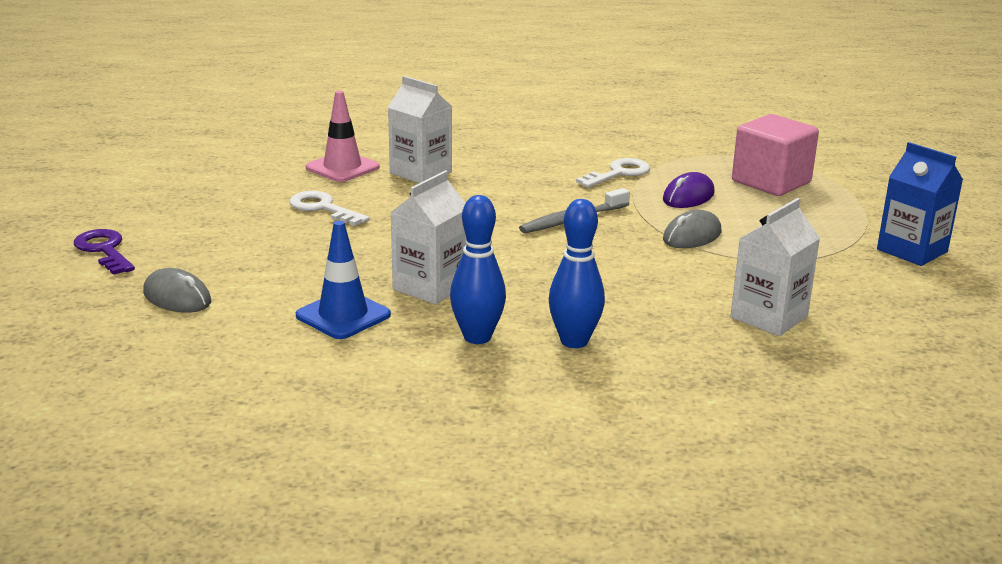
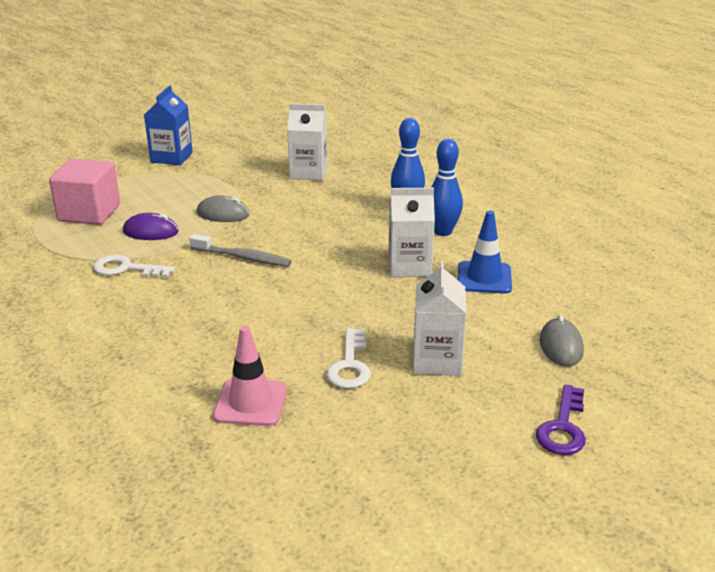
camera: 125 degrees left, 5 degrees up
(420, 172) = (217, 355): white carton -> white carton (437, 360)

